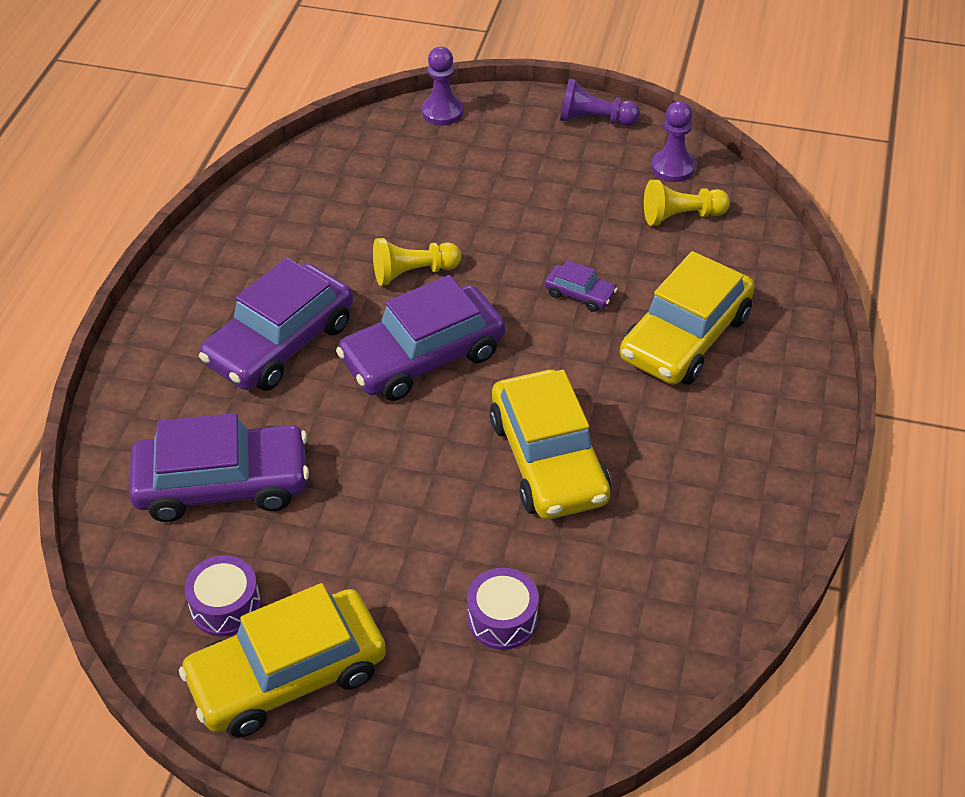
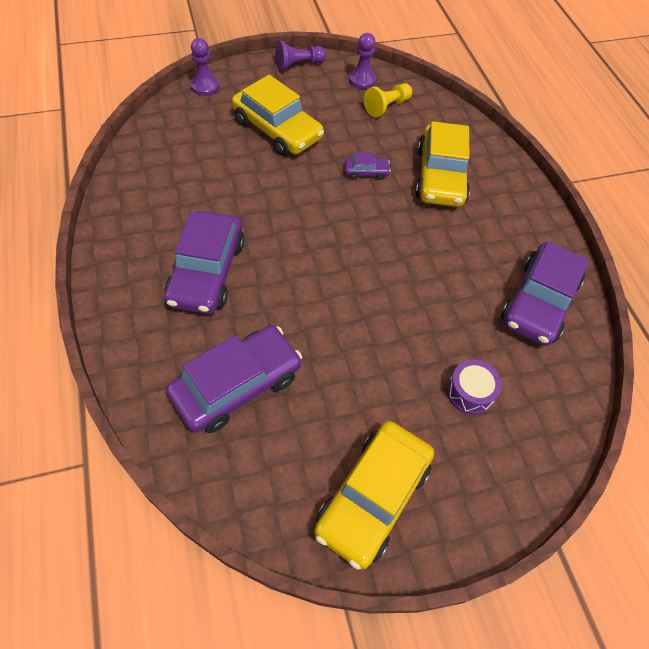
camera: 35 degrees left, 10 degrees up
(225, 606) = (299, 470): purple drum -> none
(413, 273) = (259, 193): yellow pawn -> none
(423, 357) = (304, 245): purple car -> purple car (539, 302)
(549, 459) = (422, 280): yellow car -> yellow car (277, 129)

